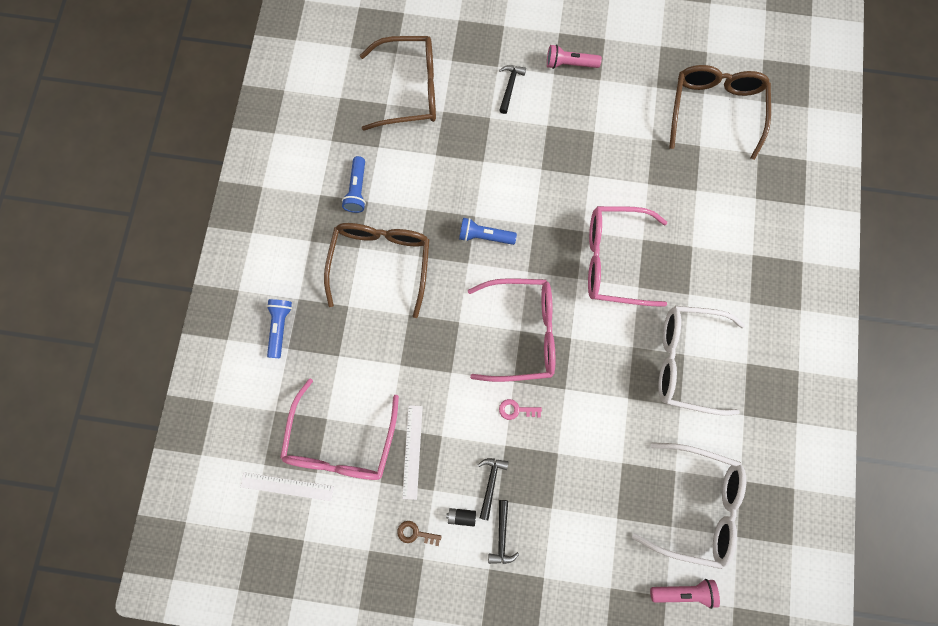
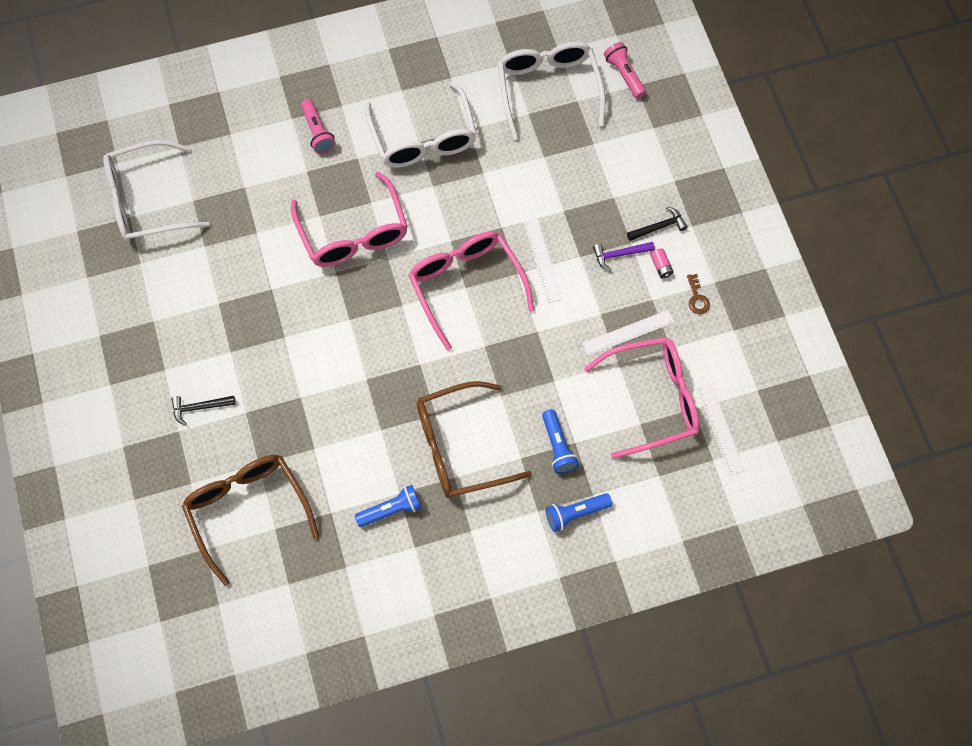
camera: 115 degrees left, 10 degrees down
(461, 516) = (661, 266): black battery -> pink battery
(484, 236) = (384, 360): blue flashlight -> blue flashlight (558, 446)
(490, 483) = (619, 255): black hammer -> purple hammer
(516, 410) = (542, 260): pink key -> white ruler
(569, 64) = (146, 358): pink flashlight -> pink flashlight (317, 132)
(714, 111) = (147, 201): brown glasses -> white glasses

